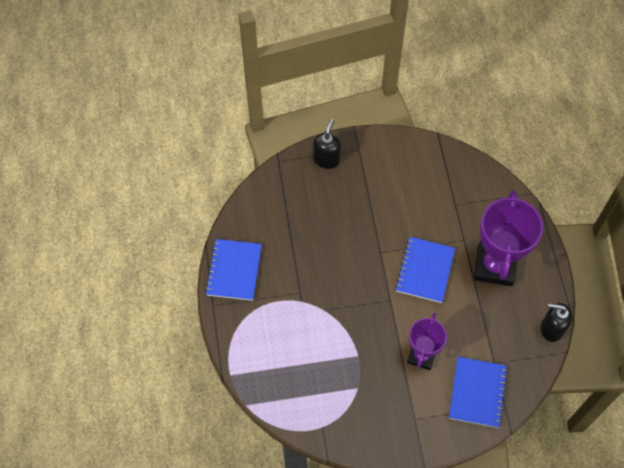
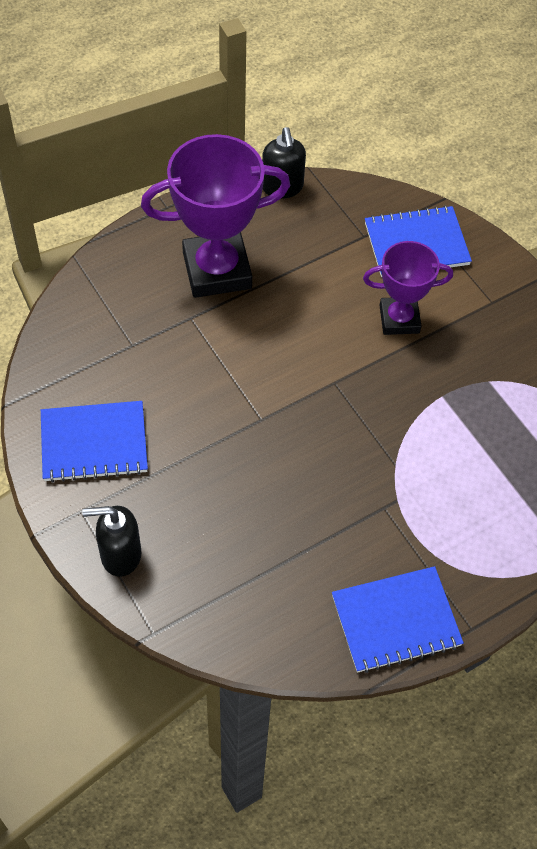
camera: 115 degrees left, 5 degrees down
(425, 270) = (265, 352): blue notebook -> blue notebook (94, 443)

